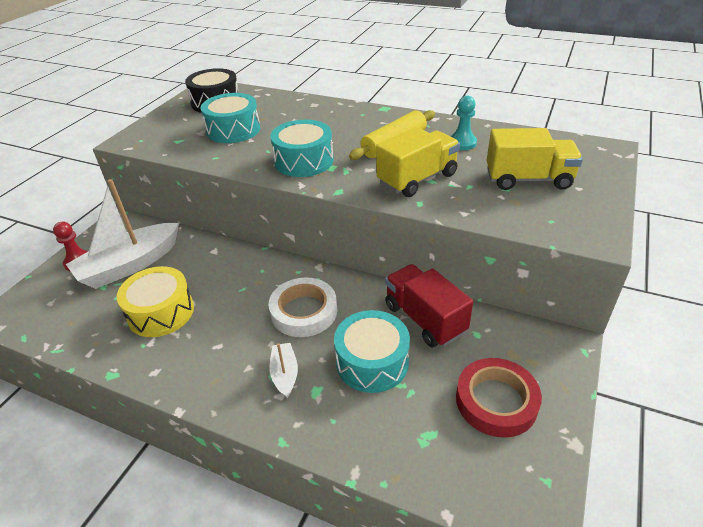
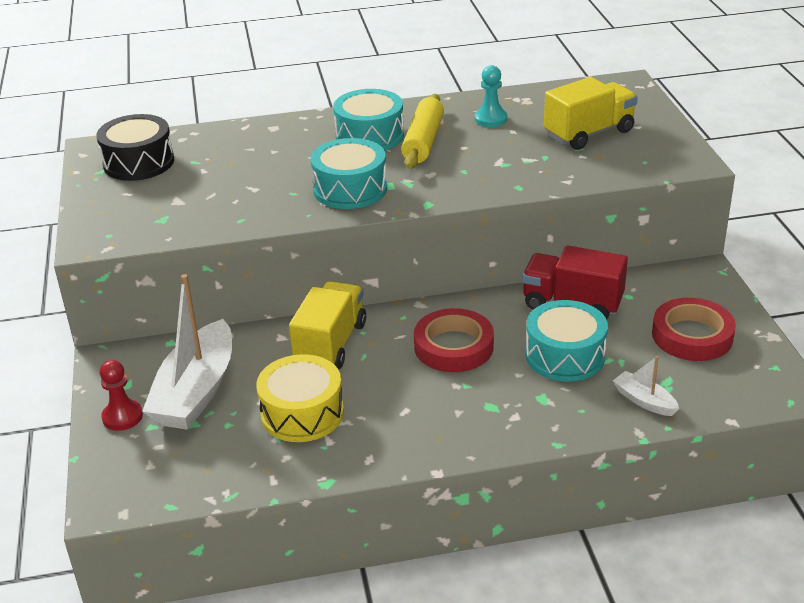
camera: 35 degrees left, 5 degrees down
(233, 130) = (215, 185): turquoise drum -> turquoise drum (369, 136)
(285, 374) = (499, 400): white boat -> white boat (644, 401)
(304, 311) = (453, 346): white tape -> red tape
(417, 179) = (490, 167): yellow truck -> yellow truck (330, 344)

